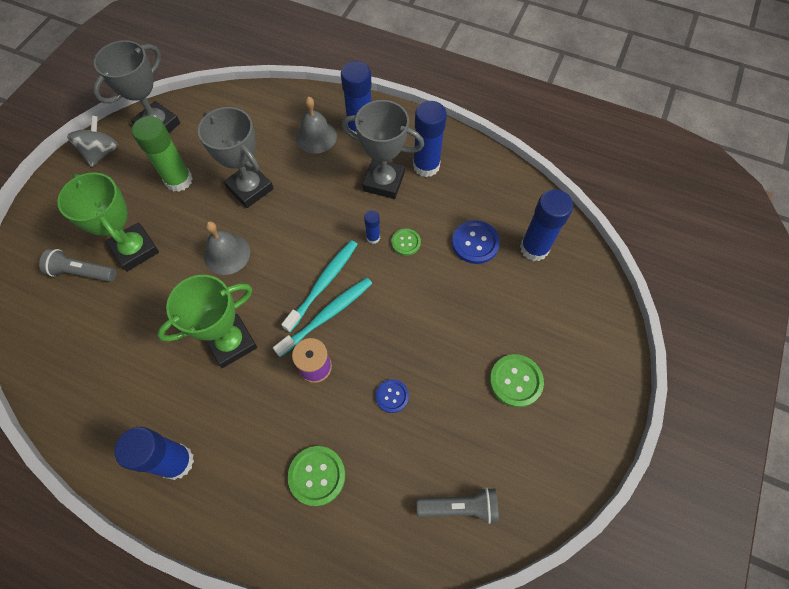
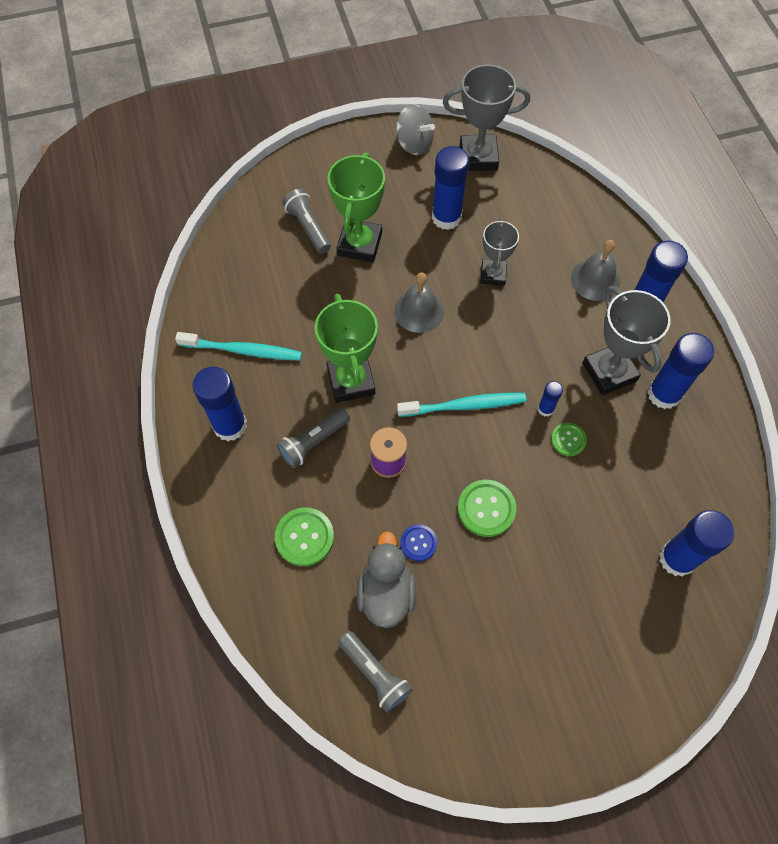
camera: 50 degrees right, 0 degrees up
(102, 152) = (414, 143): grey spinning top -> grey spinning top turned 60 degrees clockwise
(179, 180) = (446, 217): green glue stick -> blue glue stick
(231, 342) = (351, 381): green trophy -> green trophy turned 60 degrees clockwise
(250, 188) = (493, 274): grey trophy -> grey trophy, size x0.64
(251, 408) = (313, 442): none -> grey flashlight
(327, 315) = (440, 433): turquoise toothbrush -> turquoise toothbrush (243, 350)
(408, 449) = (386, 592): none -> grey duck
(475, 243) = (628, 500): blue button -> none
(515, 381) = (527, 640): green button -> green button (486, 509)

